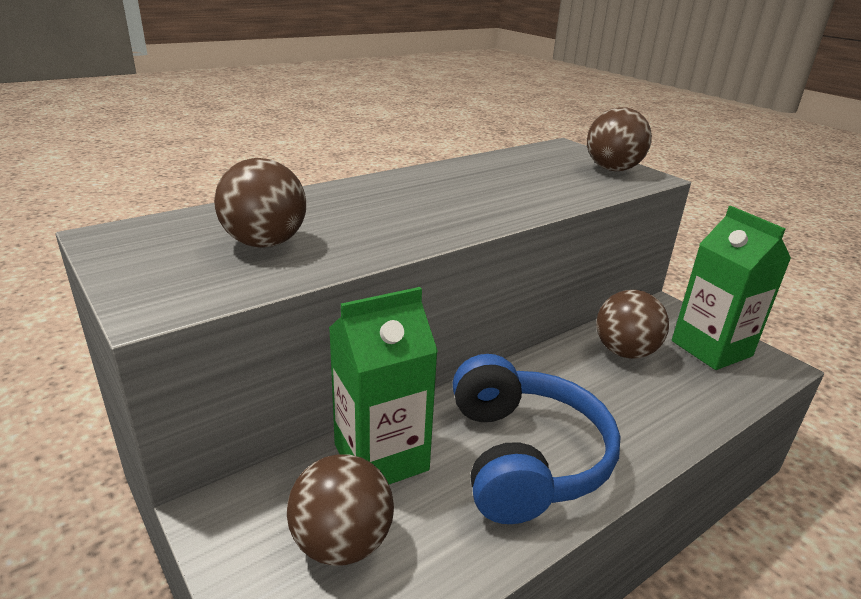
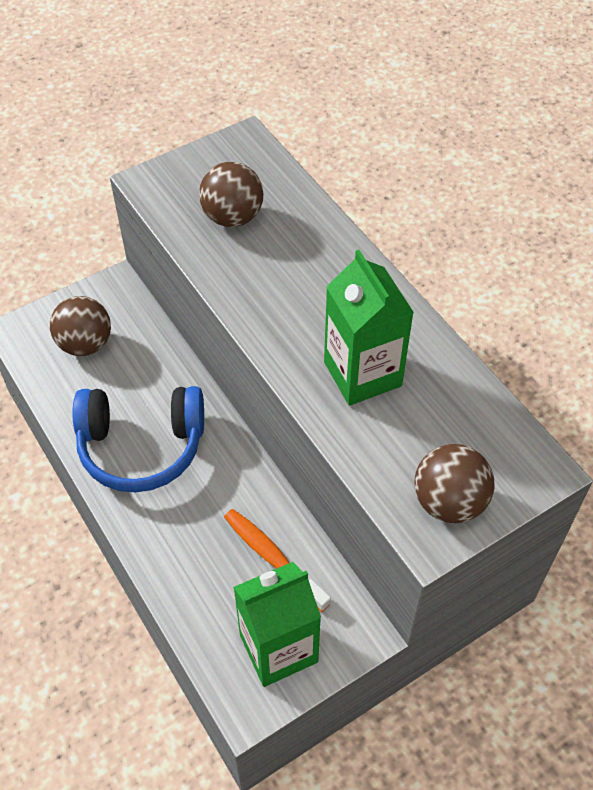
camera: 95 degrees right, 25 degrees up
(381, 457) = (151, 362): green carton -> green carton (362, 374)
(625, 352) = (273, 558): brown ball -> orange toothbrush

